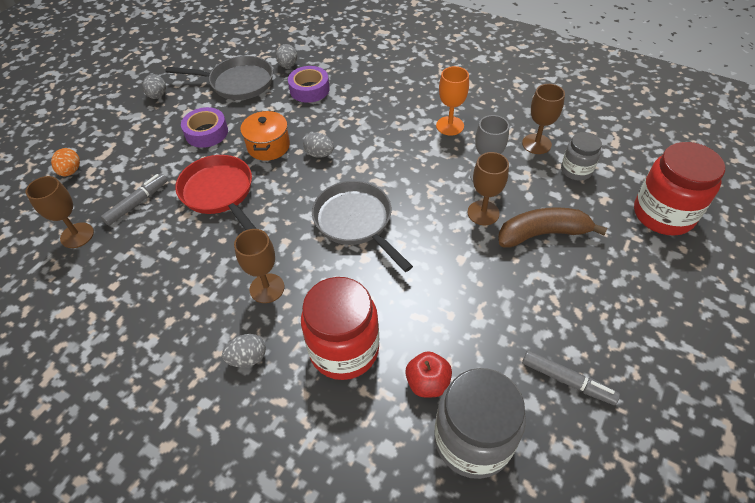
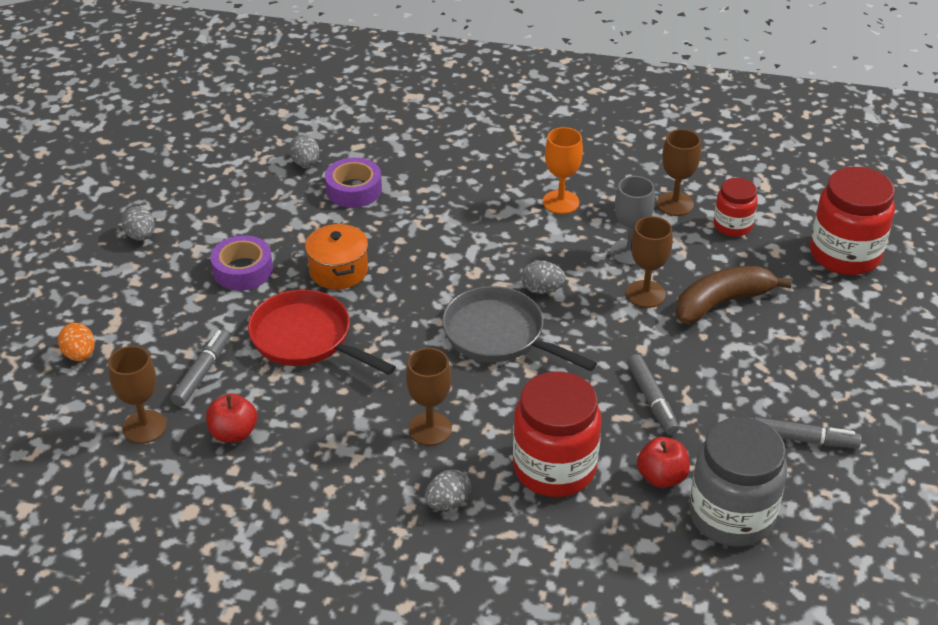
camera: 20 degrees left, 10 degrees down
(130, 255) = (233, 433): none -> red apple
(238, 83) = (248, 199): grey pan -> none
(319, 154) = (411, 267): grey egg -> grey egg (542, 289)
(449, 307) = (651, 400): none -> grey marker
(576, 170) = (732, 225): grey jar -> red jar

